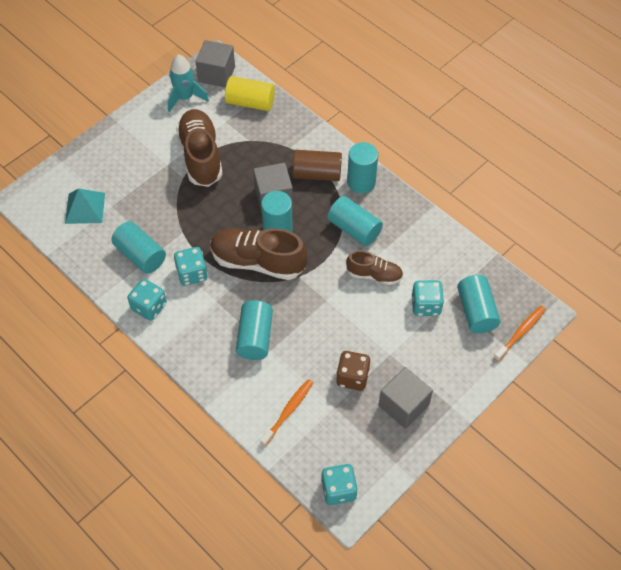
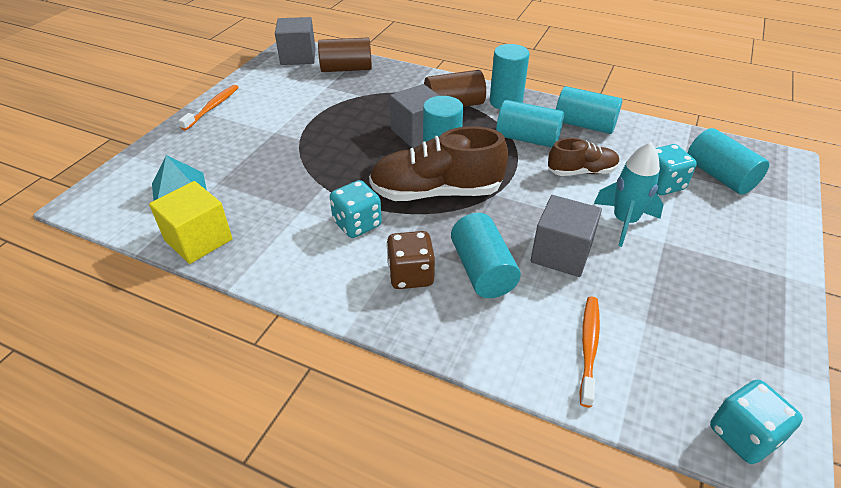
camera: 20 degrees left, 15 degrees down
(87, 255) = (198, 240): none -> yellow cube
(140, 255) = (277, 222): turquoise cylinder -> turquoise cylinder (584, 125)
(149, 307) = (314, 275): turquoise dice -> none
(185, 97) = (271, 78): turquoise rocket -> turquoise rocket (624, 221)
(201, 156) = (312, 117): brown shoe -> none
(250, 102) = (346, 69): yellow cylinder -> brown cylinder
(352, 377) = (640, 279): brown dice -> brown dice (410, 275)
(403, 405) = (730, 292): grey cube -> grey cube (561, 253)
(520, 333) = (783, 183): orange toothbrush -> orange toothbrush (212, 107)

